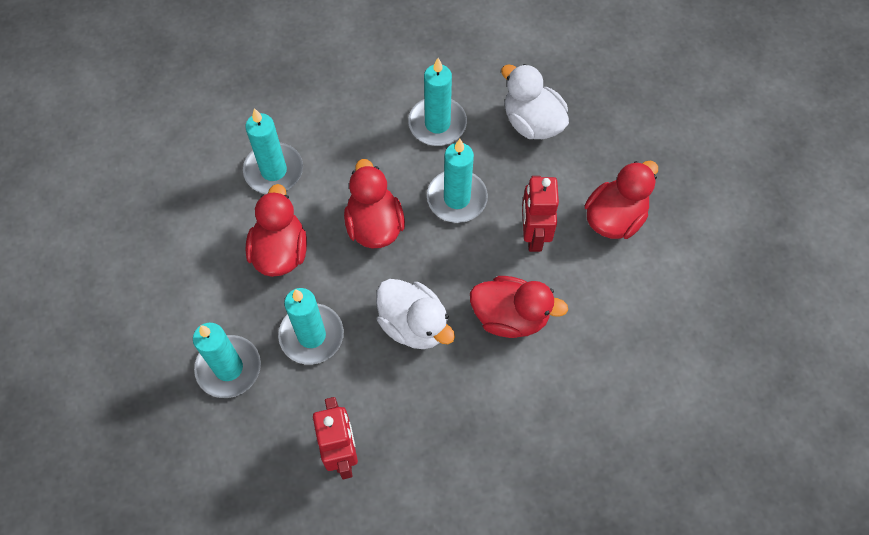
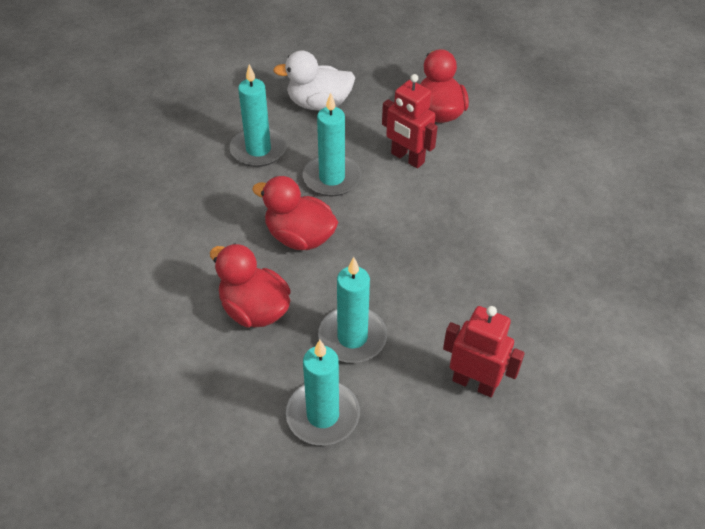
camera: 50 degrees left, 15 degrees down
(274, 171) = (177, 267): turquoise candle -> none
(414, 325) = (409, 268): white duck -> none
(510, 316) = (458, 210): red duck -> none

